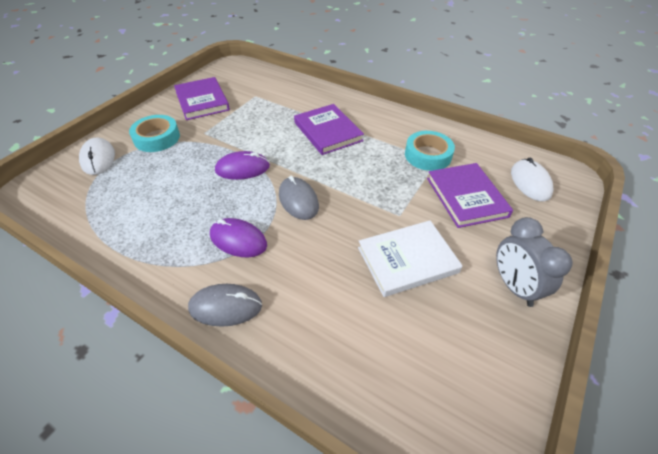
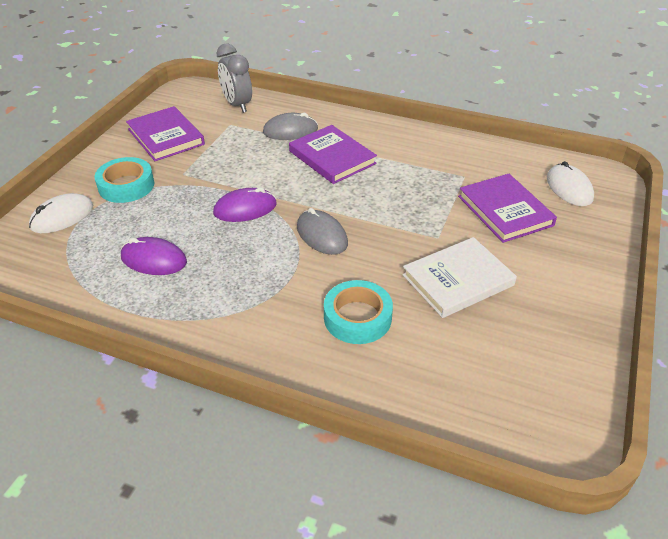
camera: 10 degrees left, 5 degrees down
(98, 158) = (62, 217): white mouse -> white mouse turned 75 degrees clockwise
(225, 307) = (277, 349): grey mouse -> grey mouse (290, 131)
(238, 240) = (267, 283): purple mouse -> purple mouse (154, 260)
(428, 155) = (453, 172): turquoise tape -> turquoise tape (357, 317)
(514, 286) = (571, 291): grey clock -> grey clock (237, 105)

